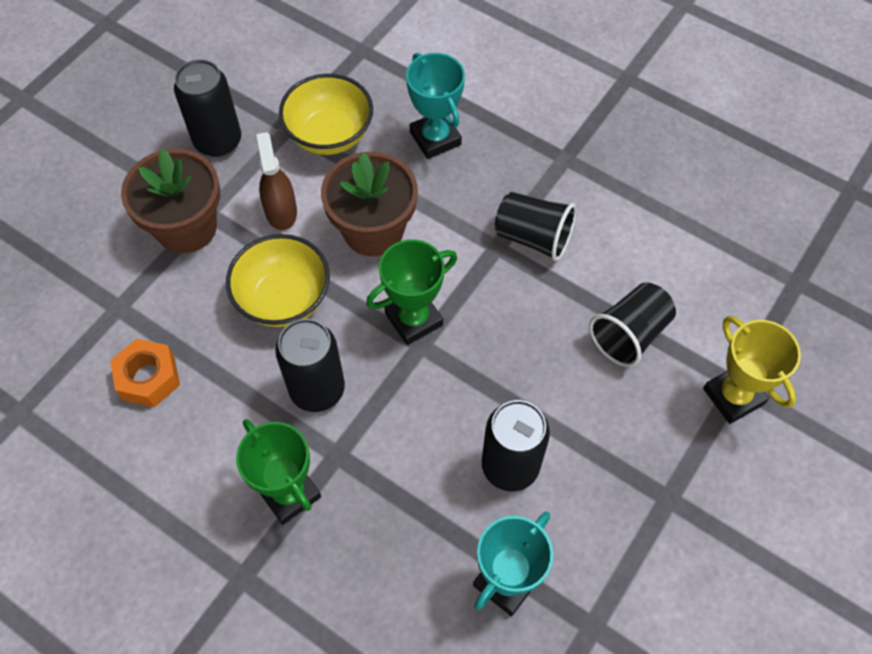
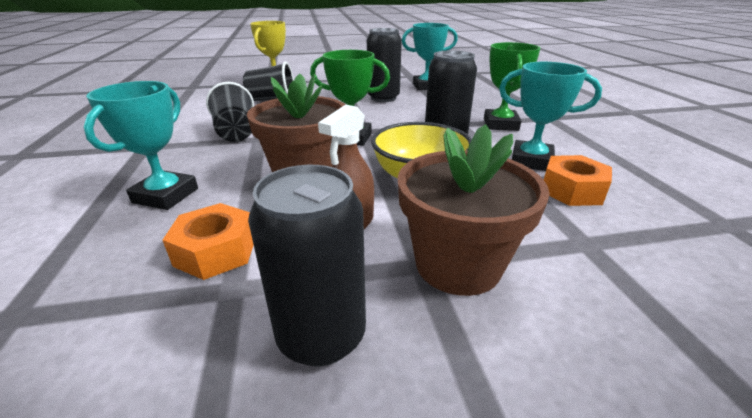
camera: 135 degrees left, 30 degrees down
(206, 411) = (531, 161): none -> turquoise trophy
(329, 135) = (216, 251): yellow bowl -> orange nut

